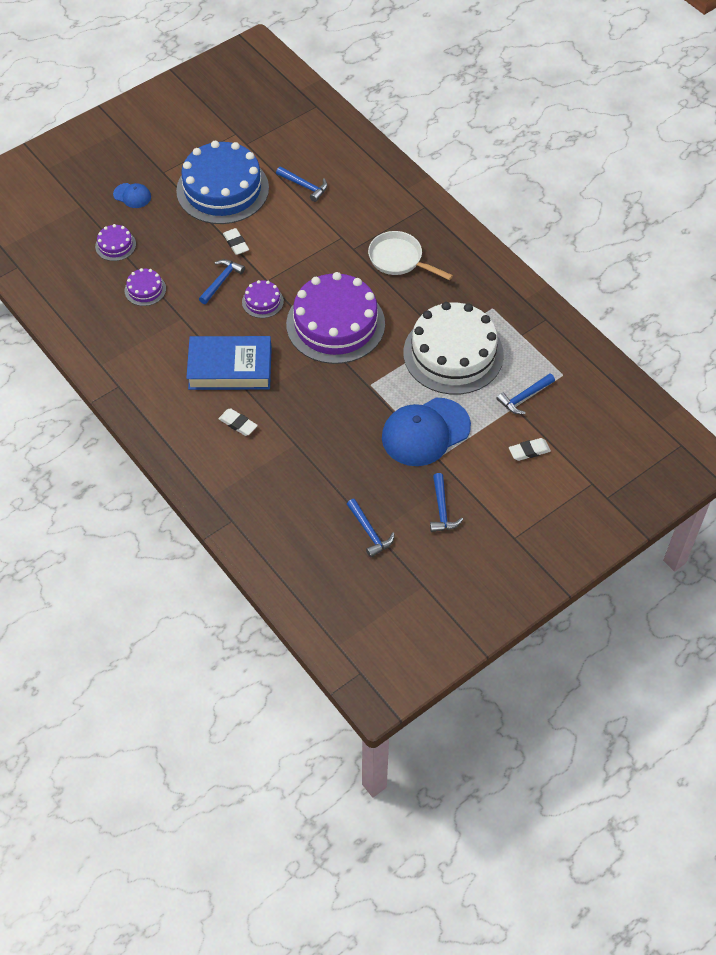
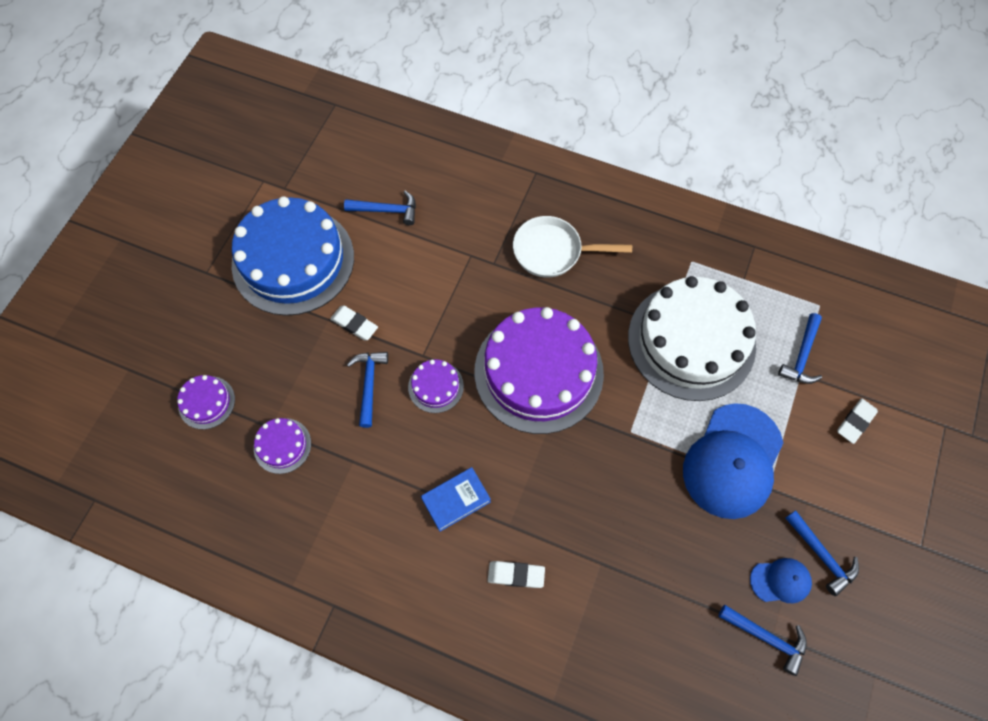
camera: 30 degrees left, 10 degrees up
(132, 196) = (186, 322): blue cap -> blue cap (780, 581)
(230, 368) = (456, 500): blue book -> blue book, size x0.53

